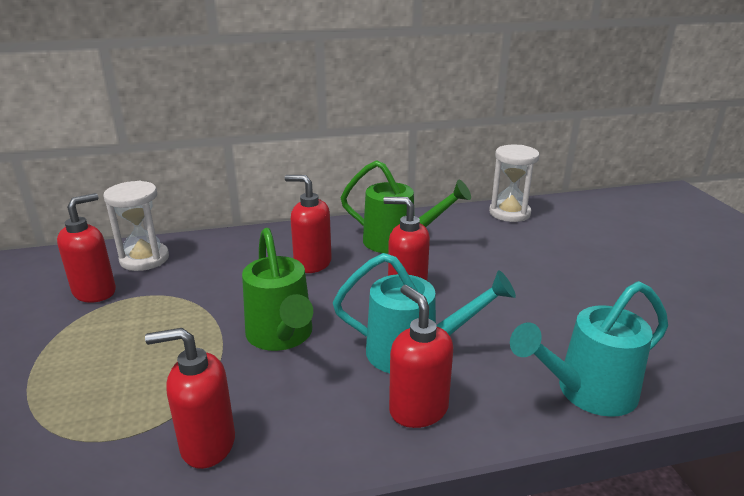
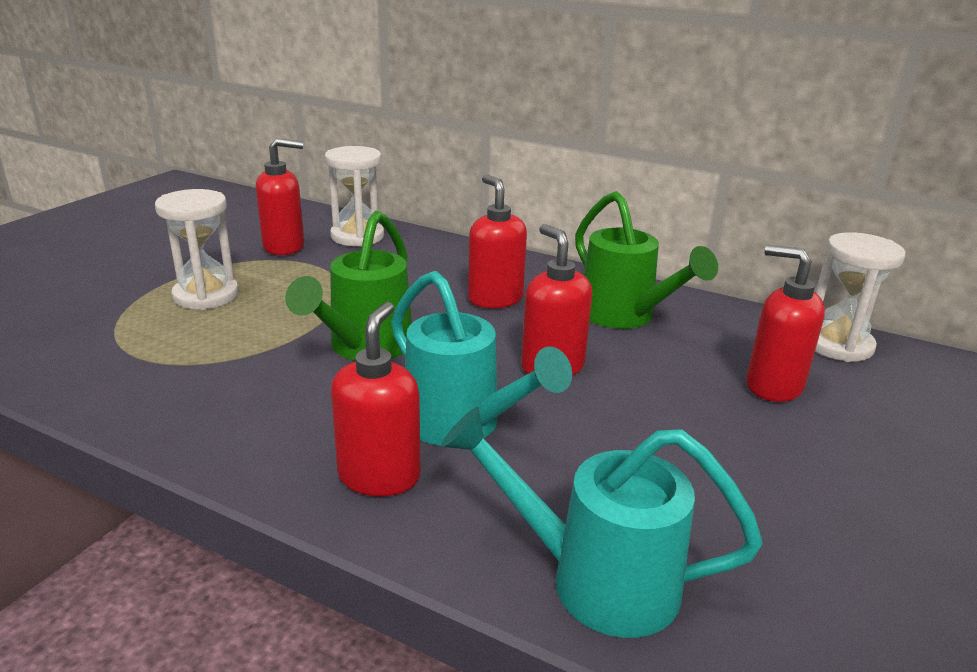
camera: 40 degrees right, 0 degrees up
(91, 361) = (206, 295): none -> white hourglass
(207, 444) = (182, 397): red soap dispenser -> red soap dispenser (773, 386)

